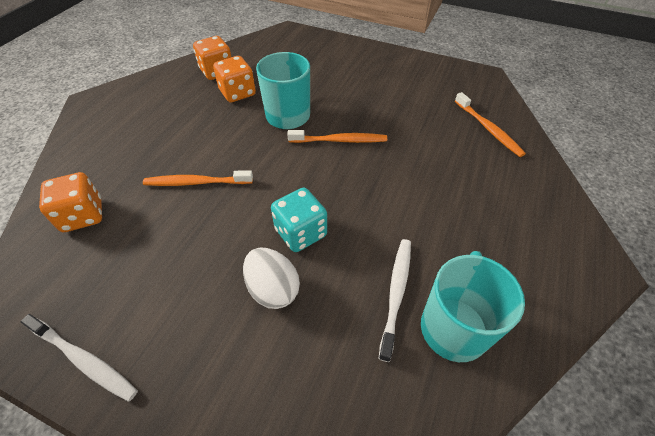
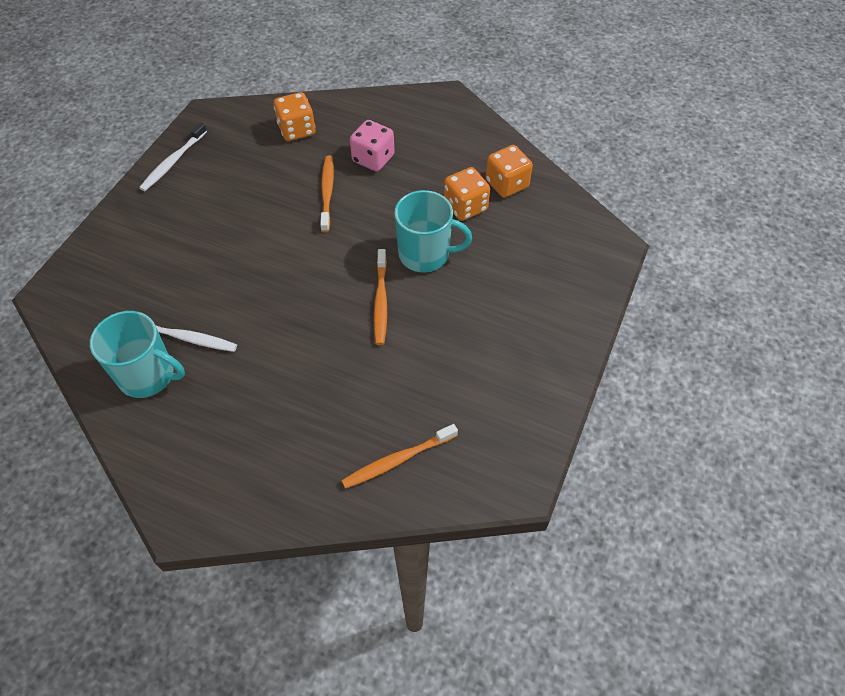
camera: 90 degrees right, 5 degrees up
(157, 149) = (373, 159): none -> pink dice
(273, 289) = (206, 255): white egg -> none
(300, 232) = (259, 271): turquoise dice -> none

